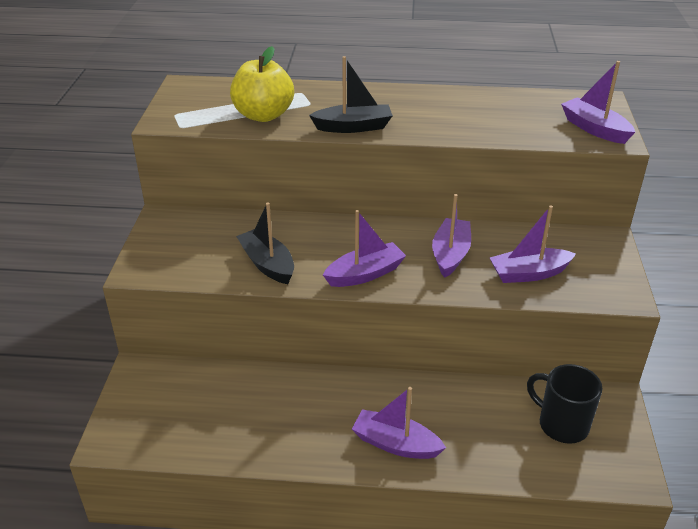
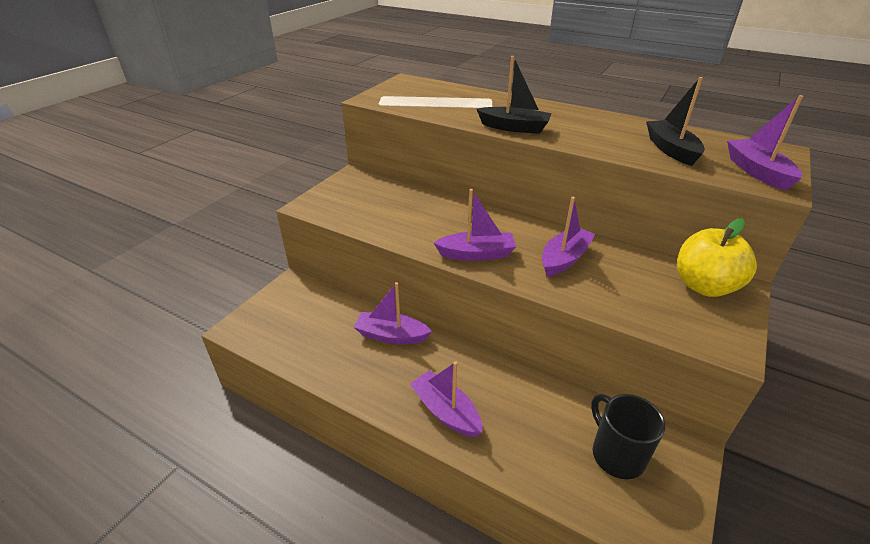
camera: 25 degrees right, 0 degrees up
(263, 115) = (447, 107): yellow apple -> yellow apple (704, 286)
(267, 264) = (403, 226): black boat -> black boat (671, 150)
(529, 273) = (633, 295): purple boat -> purple boat (391, 335)

